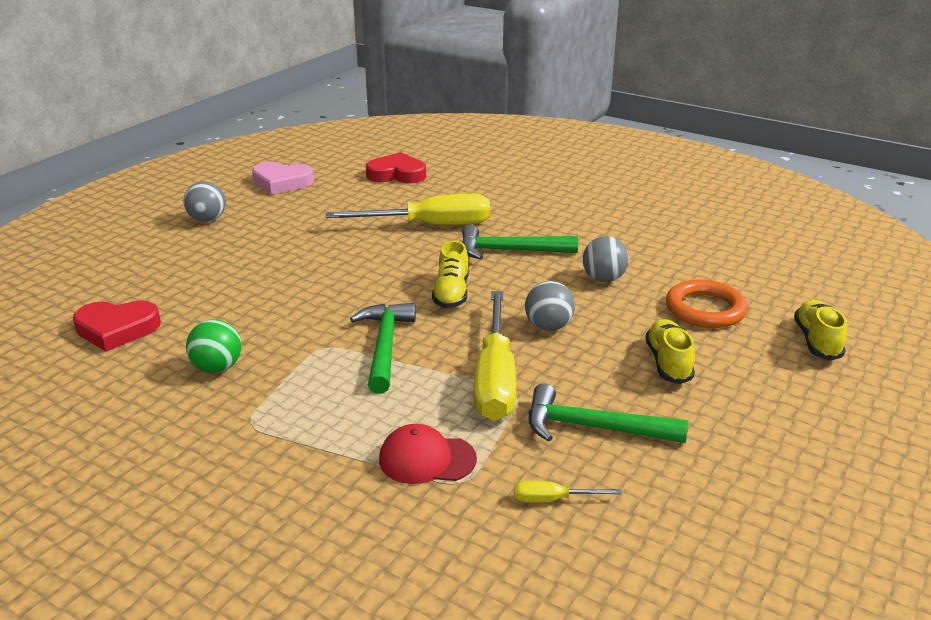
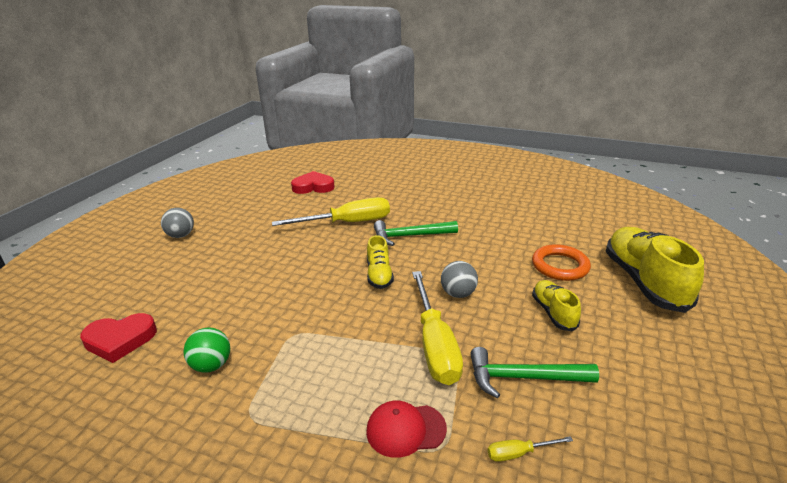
camera: 10 degrees left, 0 degrees up
(282, 182) = (232, 200): pink heart -> none
(384, 346) = (342, 327): green hammer -> none
(603, 279) = (482, 250): grey ball -> none
(817, 341) = (644, 282): yellow shoe -> yellow shoe, size x1.90

